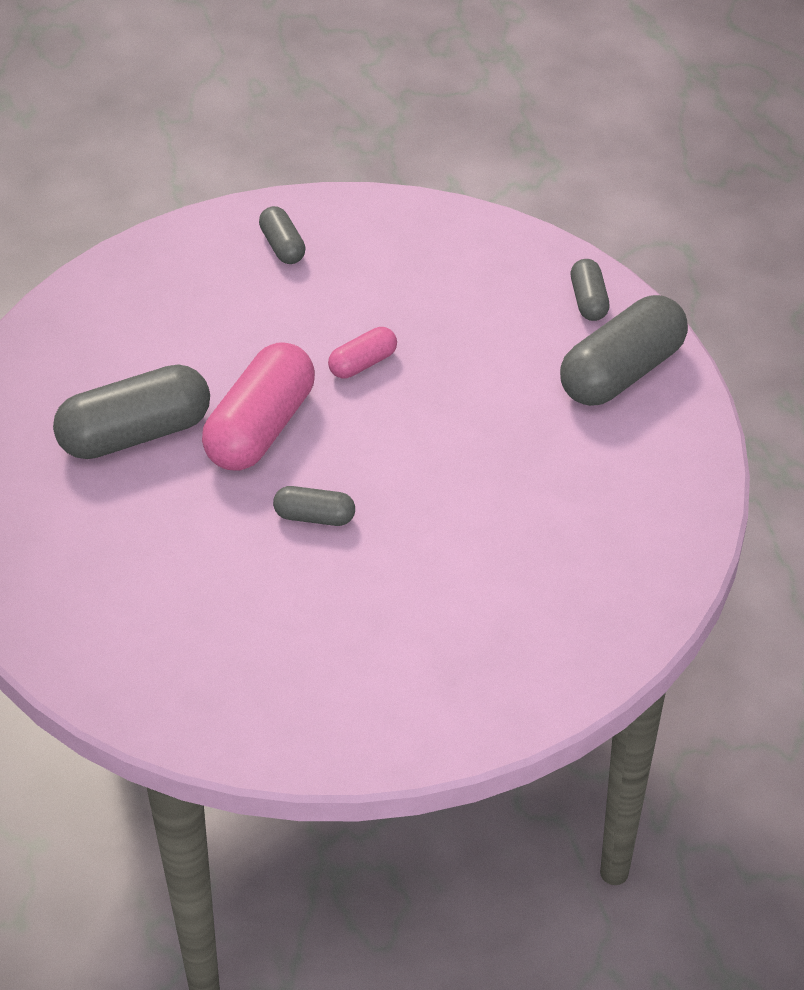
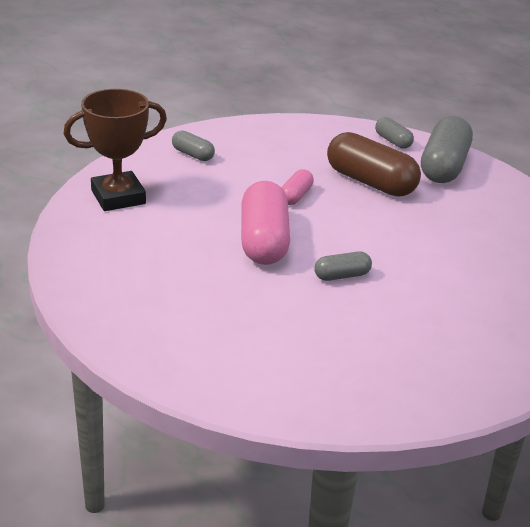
camera: 30 degrees left, 15 degrees down
(133, 295) = (118, 197): none -> brown trophy
(135, 433) = (184, 264): grey capsule -> none
(487, 369) = (370, 182): none -> brown capsule

